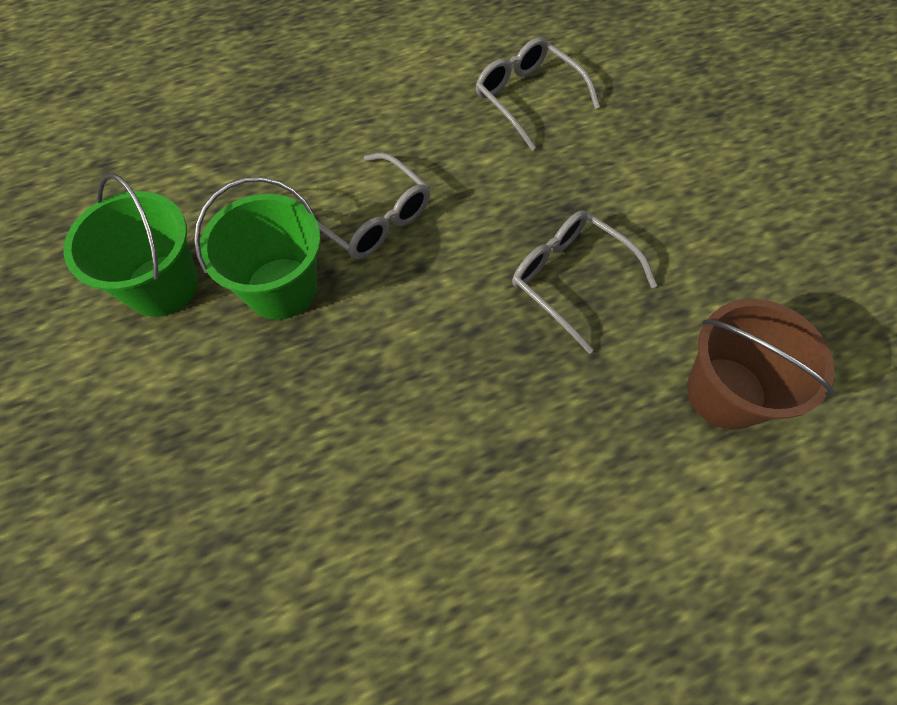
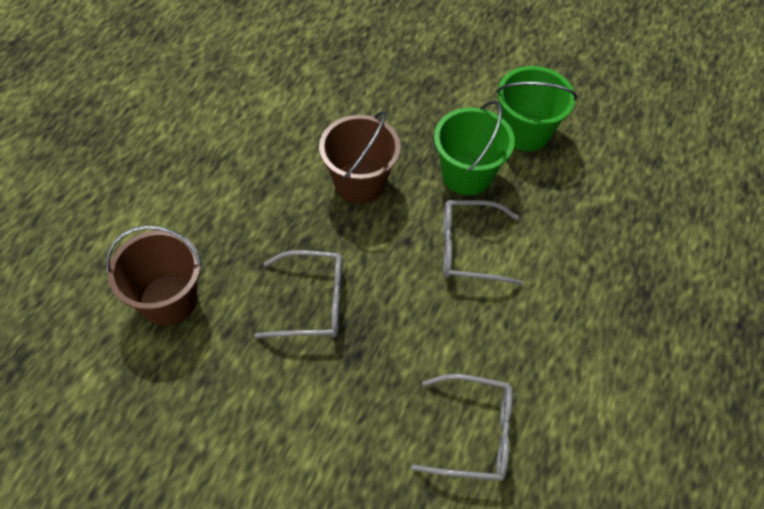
camera: 135 degrees right, 5 degrees down
(400, 370) = (359, 182): none -> brown bucket

